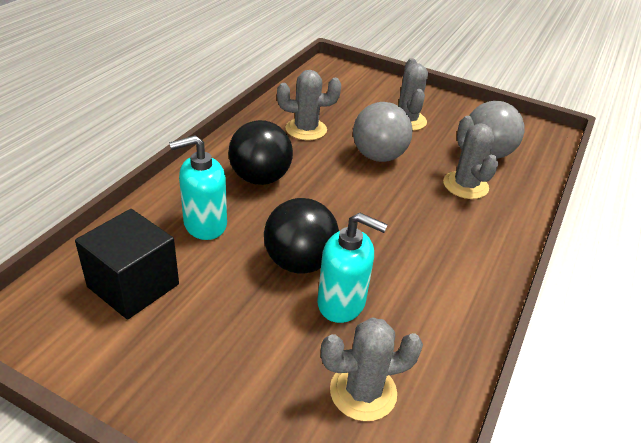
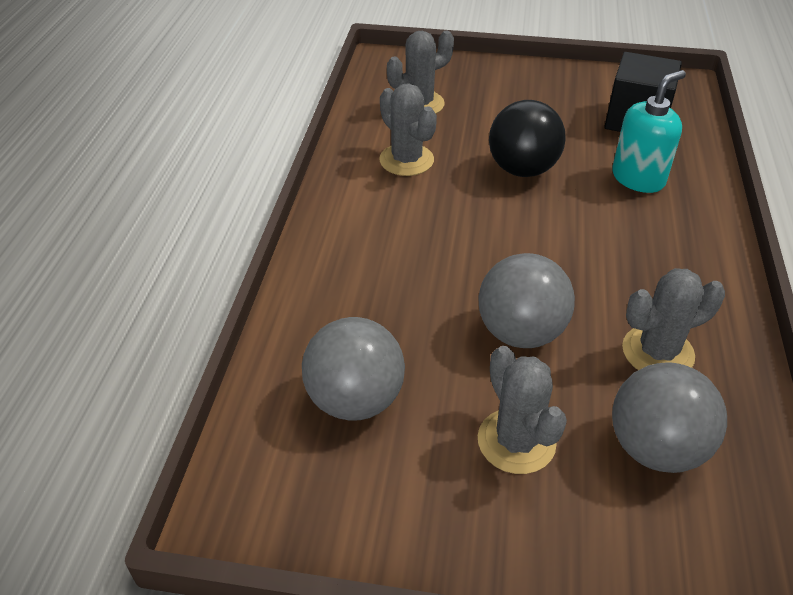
camera: 165 degrees right, 5 degrees up
(260, 178) = (638, 246): black ball -> none
(341, 103) = (655, 448): none -> grey ball
(342, 303) = (464, 149): turquoise soap dispenser -> none
(465, 185) = (379, 318): grey cactus -> grey cactus (406, 160)

